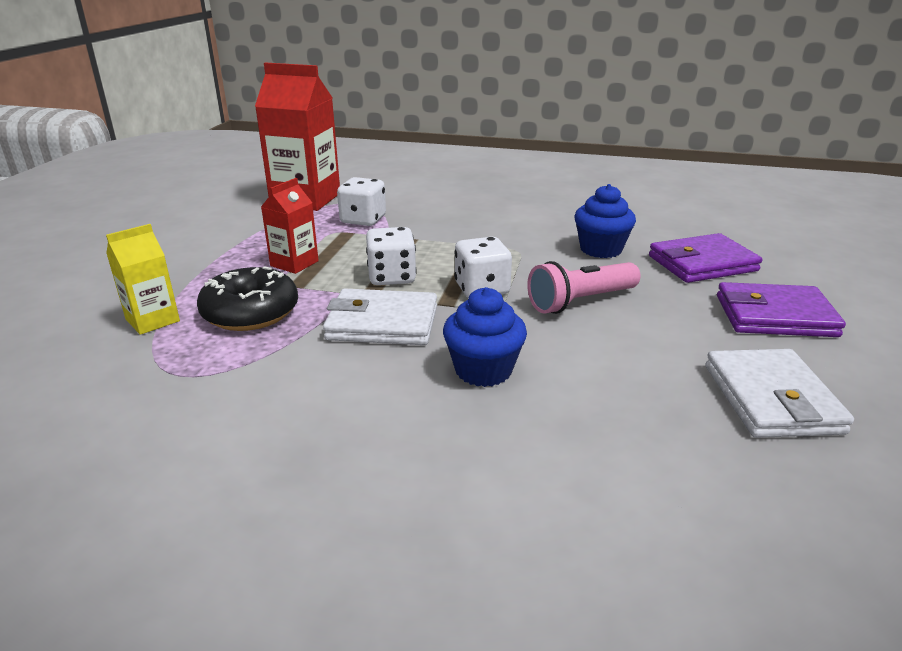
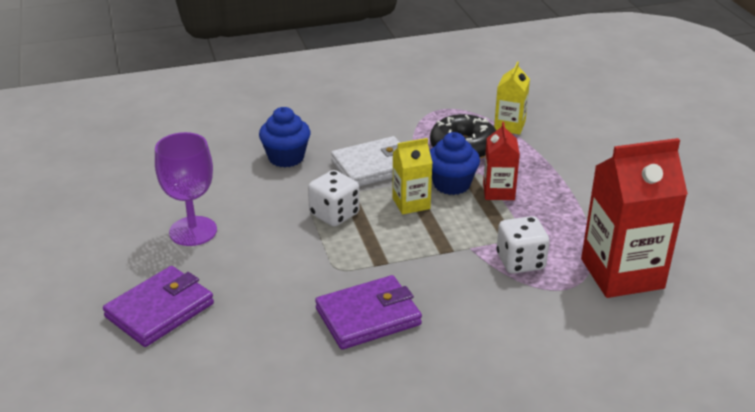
camera: 150 degrees right, 5 degrees up
(392, 277) = (411, 203): white dice -> yellow carton
(580, 302) = (253, 227): pink flashlight -> none
(601, 249) = (263, 298): blue cupcake -> blue cupcake (451, 184)
(655, 316) = (193, 231): none -> purple goblet
(771, 399) = (113, 191): white wallet -> none
(775, 316) = (99, 261): purple wallet -> purple wallet (368, 316)

